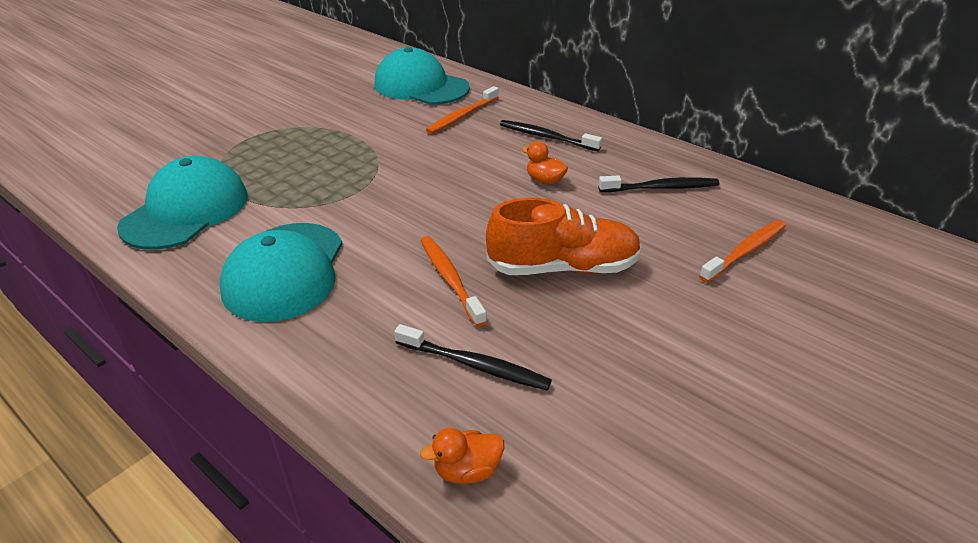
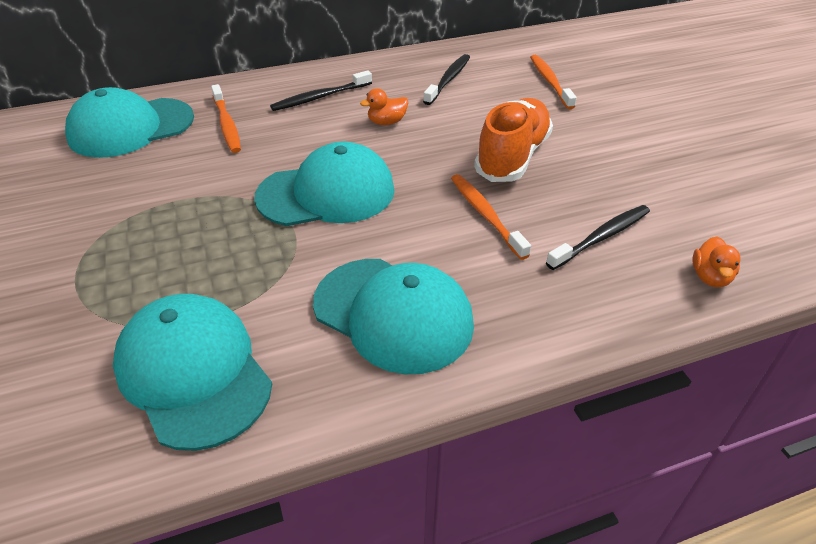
camera: 60 degrees left, 5 degrees up
(412, 189) = (327, 193): none -> turquoise cap
(450, 279) = (486, 215): orange toothbrush -> orange toothbrush turned 60 degrees clockwise

